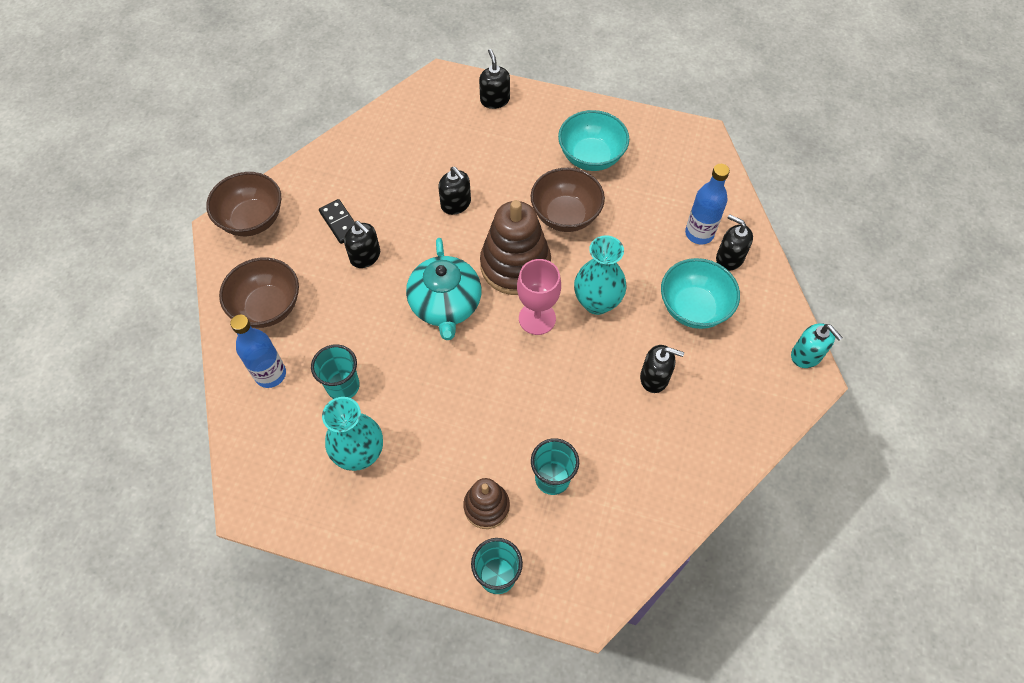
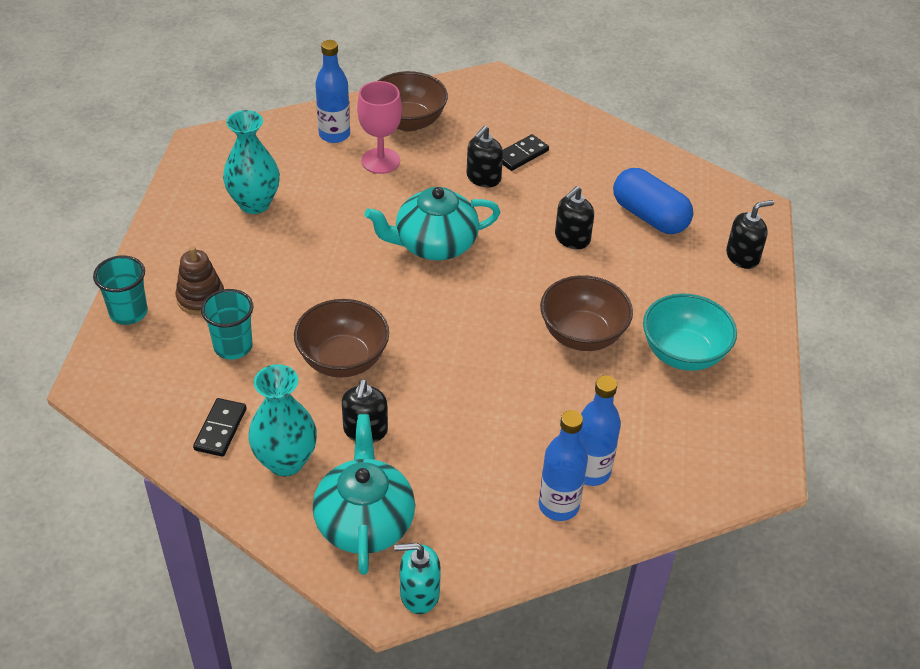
camera: 80 degrees right, 15 degrees down
(252, 220) = (509, 96): brown bowl -> brown bowl (343, 360)
(343, 386) = (327, 183): turquoise cup -> none
(439, 147) = (649, 216): none -> blue capsule
(515, 265) = (498, 295): brown stacking toy -> none
(537, 318) = (430, 320): pink goblet -> pink goblet (380, 161)
(597, 302) = (461, 371): turquoise vase -> turquoise vase (285, 461)
(648, 490) = (220, 429): none -> black domino
(693, 308) = (471, 467): turquoise bowl -> none
(729, 258) = (558, 506): black soap dispenser -> blue bottle
(743, 386) = (364, 521): none -> turquoise teapot
(806, 355) = (419, 594): turquoise soap dispenser -> turquoise soap dispenser turned 45 degrees clockwise

